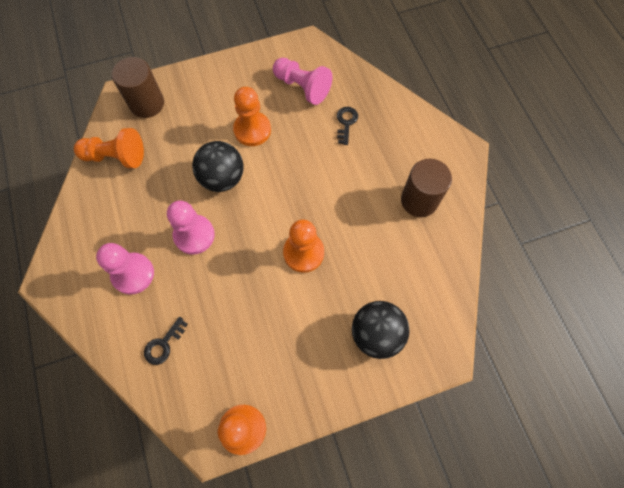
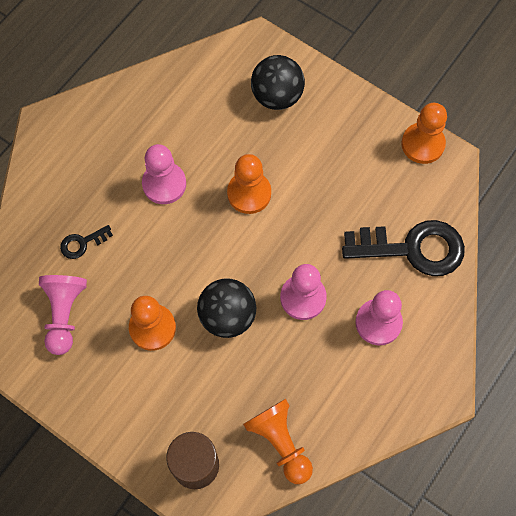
camera: 125 degrees left, 0 degrees up
(163, 344) = (412, 248): black key -> black key, size x2.25
(355, 199) = (164, 184): none -> pink pawn
(419, 200) = (127, 131): brown cylinder -> none

